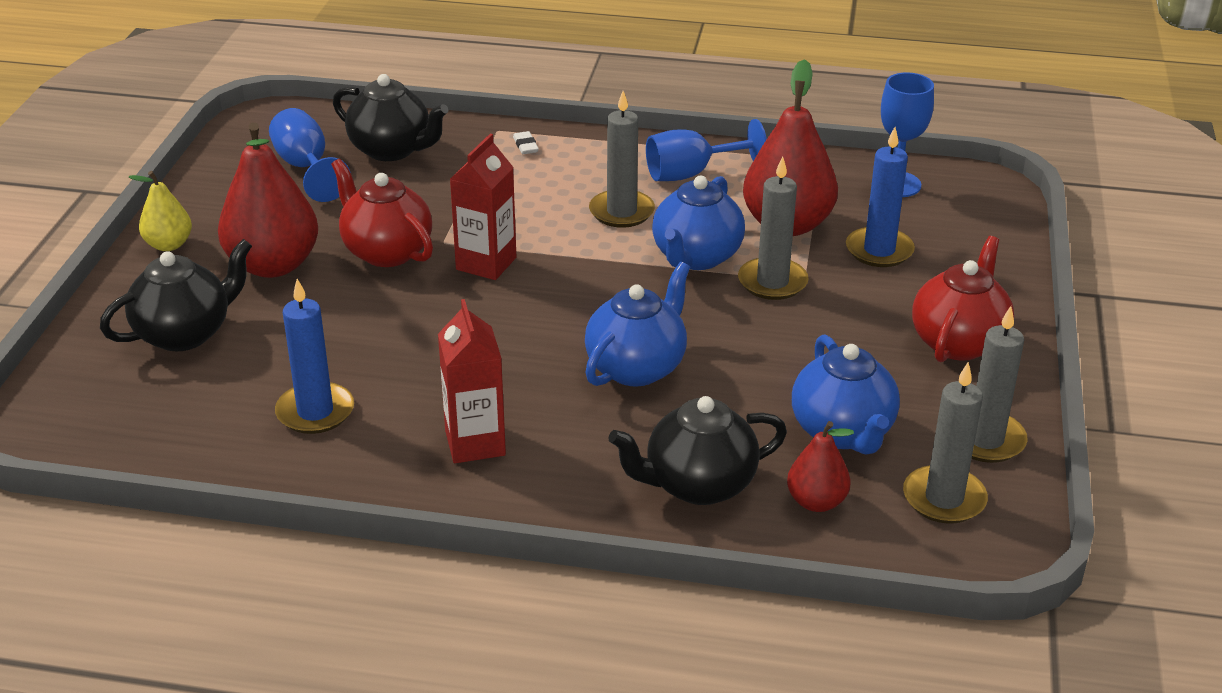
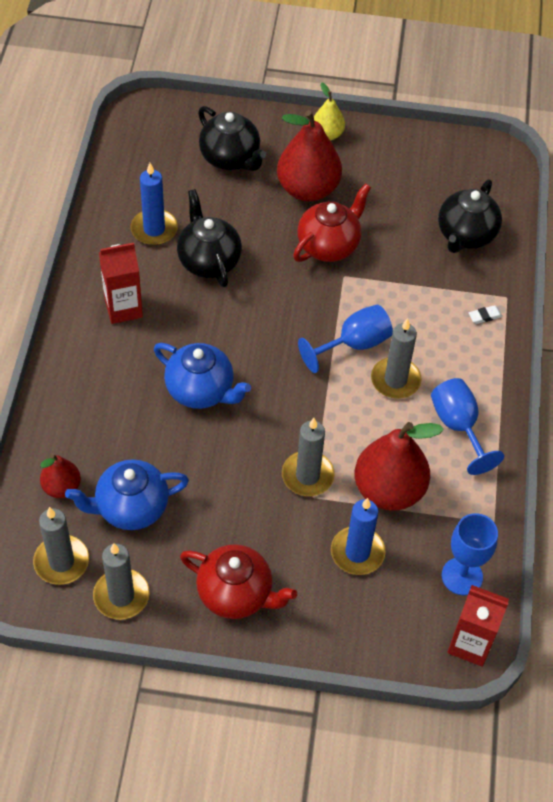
camera: 85 degrees right, 20 degrees up
(306, 168) = (433, 190): blue goblet -> blue goblet (354, 344)
(486, 263) = (318, 301): red carton -> red carton (470, 644)
(696, 257) = (337, 427): blue teapot -> none
(698, 485) = (80, 423): black teapot -> black teapot (208, 261)

